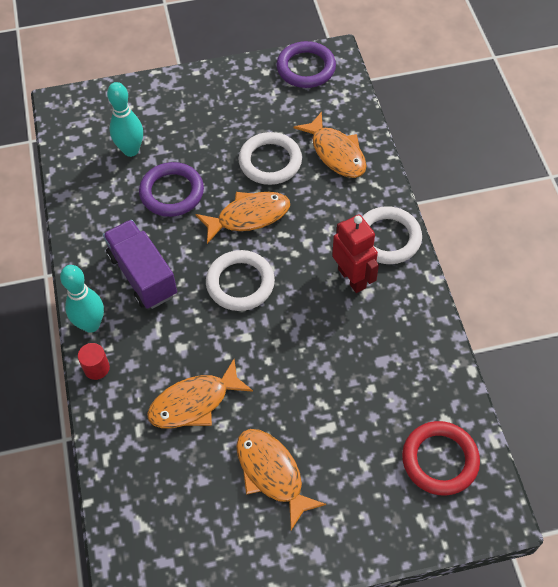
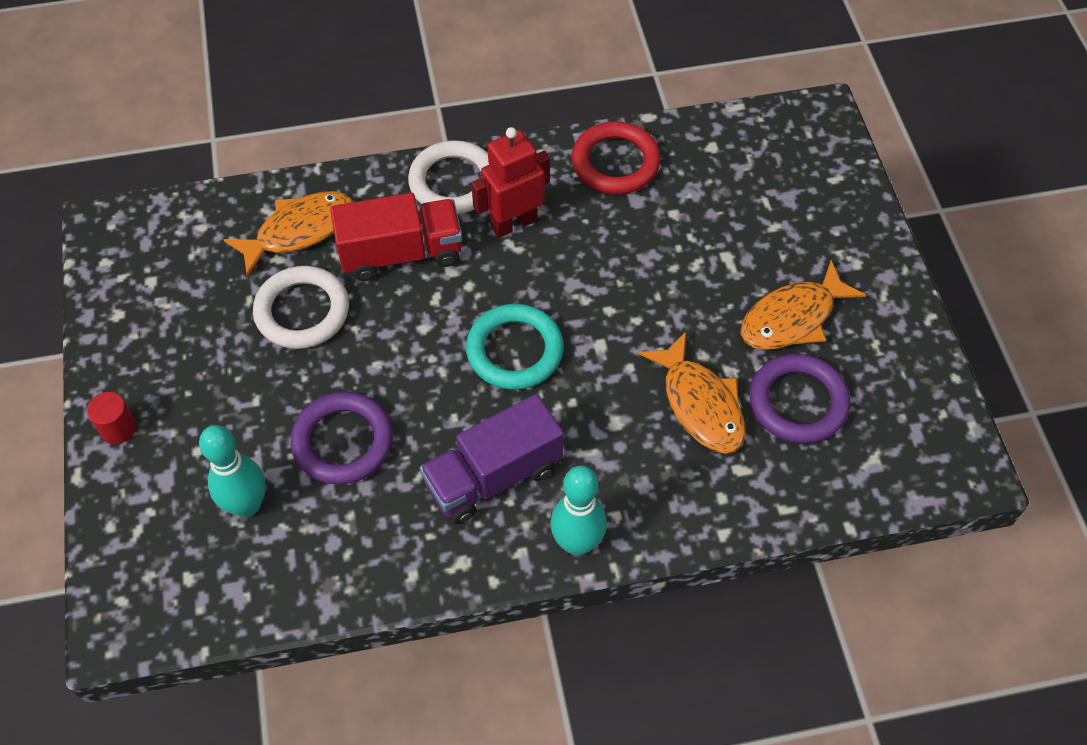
camera: 90 degrees left, 0 degrees up
(96, 368) = (650, 530): red cylinder -> red cylinder (118, 428)
(240, 283) = (514, 350): white ring -> turquoise ring
(248, 216) = (400, 339): orange fish -> none
(306, 68) = (123, 261): purple ring -> purple ring (798, 402)
(320, 211) = (401, 253): none -> red truck
(440, 460) = (763, 156): red ring -> red ring (615, 162)

